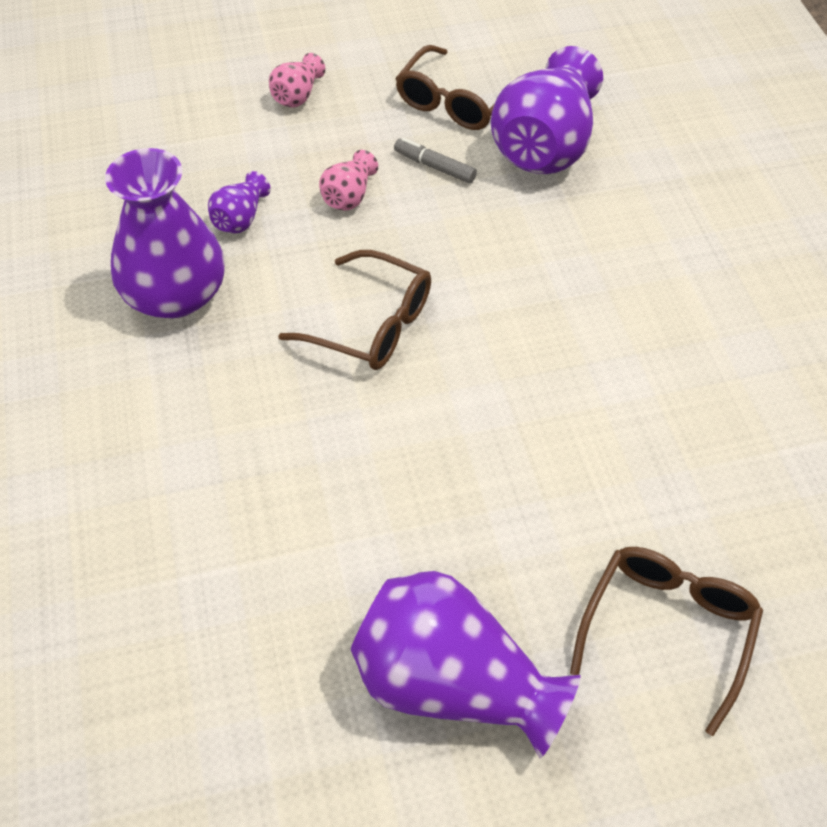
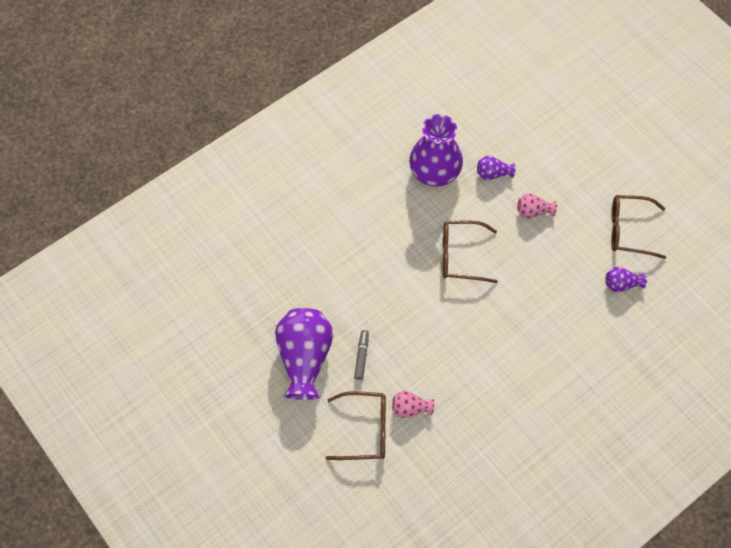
camera: 65 degrees right, 10 degrees up
(297, 96) = (588, 157): pink vase -> pink vase (410, 408)
(371, 324) = (461, 256): brown glasses -> brown glasses turned 90 degrees clockwise
(434, 167) = (575, 240): grey marker -> grey marker (361, 356)
(545, 145) = (621, 284): purple vase -> purple vase, size x0.46

